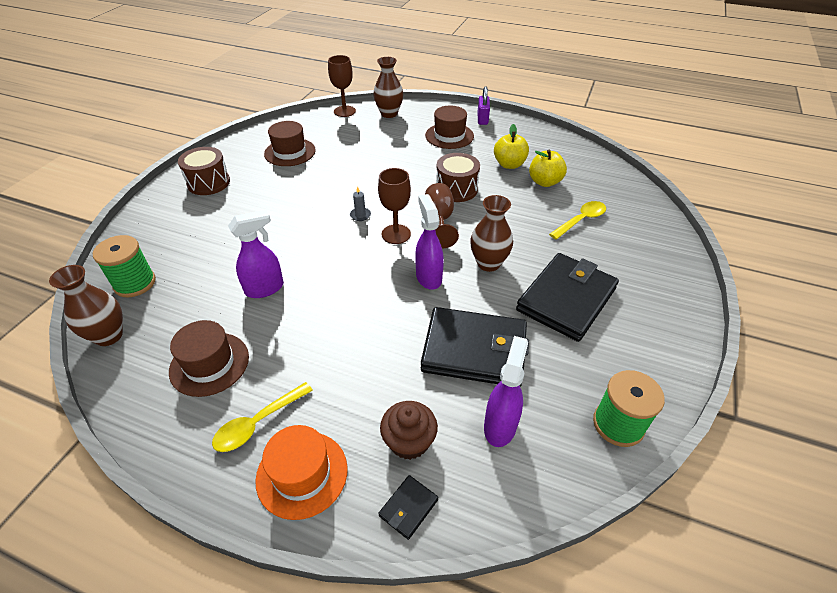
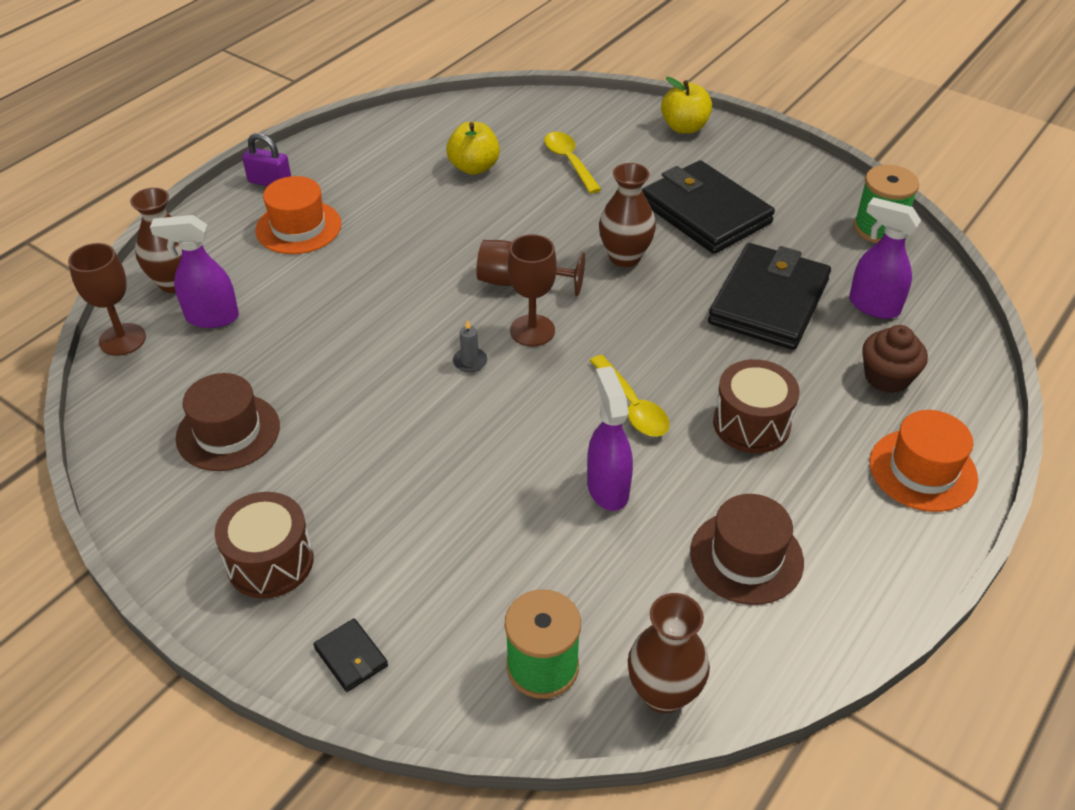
camera: 75 degrees left, 0 degrees up
(258, 423) = (851, 506): yellow spoon -> yellow spoon (632, 406)
(408, 508) = (964, 391): black wallet -> black wallet (351, 657)
(428, 277) = (634, 315): purple spray bottle -> purple spray bottle (211, 317)
(449, 136) = (298, 227): brown hat -> orange hat
(456, 189) = (451, 250): brown drum -> brown drum (751, 424)
(509, 164) = (414, 187): yellow apple -> yellow apple (684, 127)

